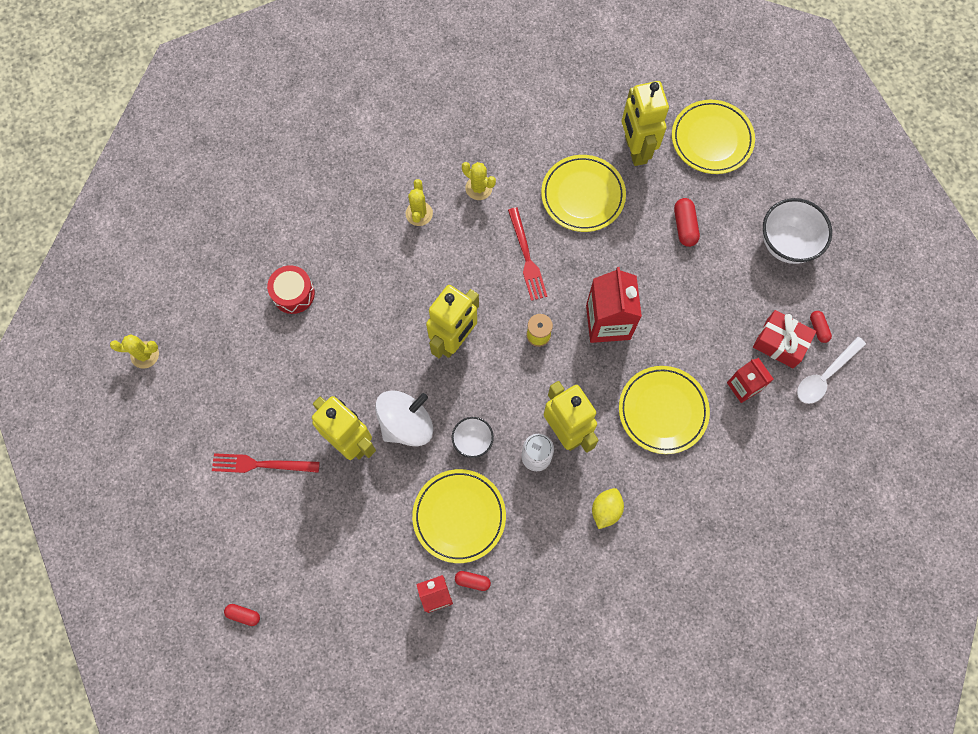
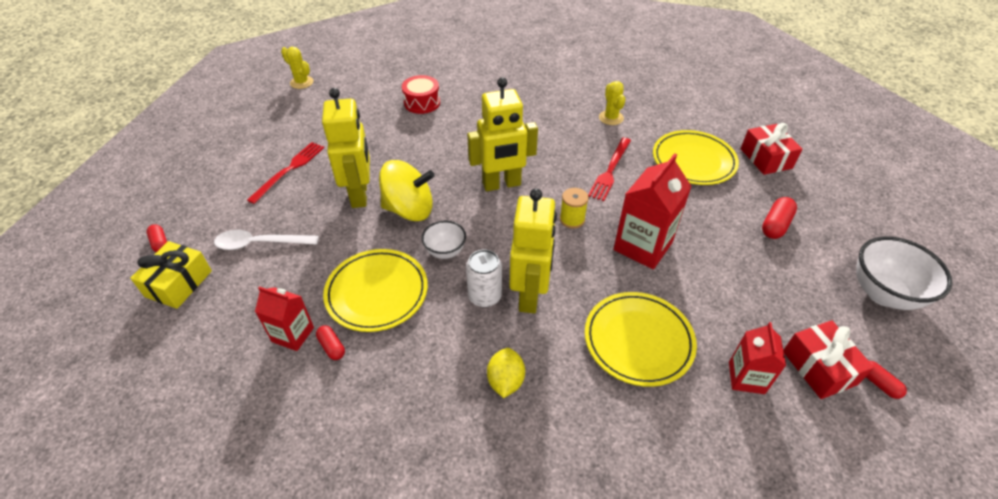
camera: 40 degrees right, 25 degrees down
(261, 464) = (289, 170): red fork -> red fork turned 75 degrees clockwise
(305, 631) = (179, 283): none -> yellow gift
(406, 424) = (409, 209): white spinning top -> yellow spinning top
(419, 213) = (552, 109): yellow cactus -> none
(606, 510) = (505, 381): yellow lemon -> yellow lemon turned 60 degrees counterclockwise
(635, 150) = (766, 158): yellow robot -> red gift
(711, 139) = (848, 186): yellow plate -> none
(818, 328) = (878, 383): red capsule -> red capsule turned 60 degrees counterclockwise
(825, 376) = (860, 432): white spoon -> white spoon (260, 243)

